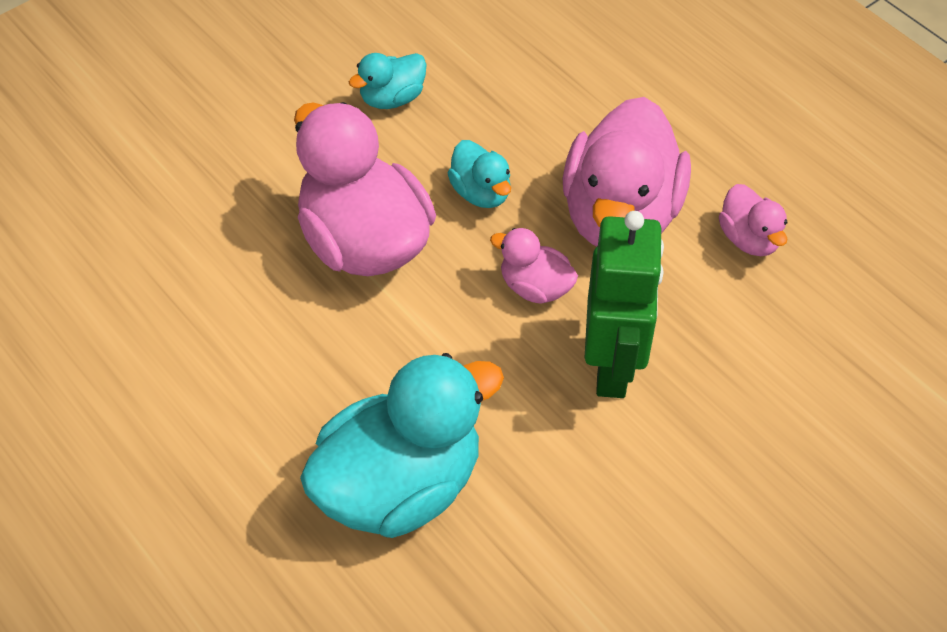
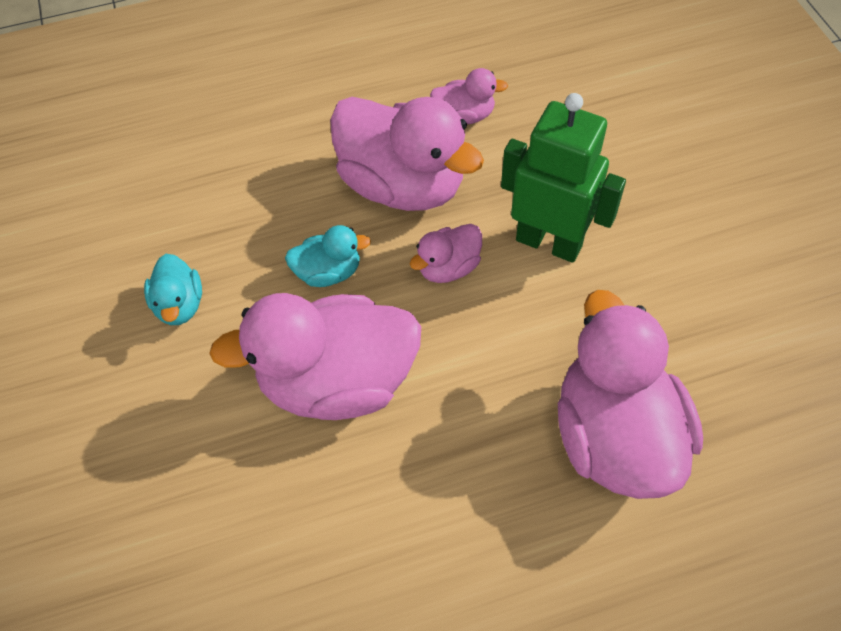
camera: 65 degrees left, 5 degrees up
(399, 487) = (615, 436): turquoise duck -> pink duck

